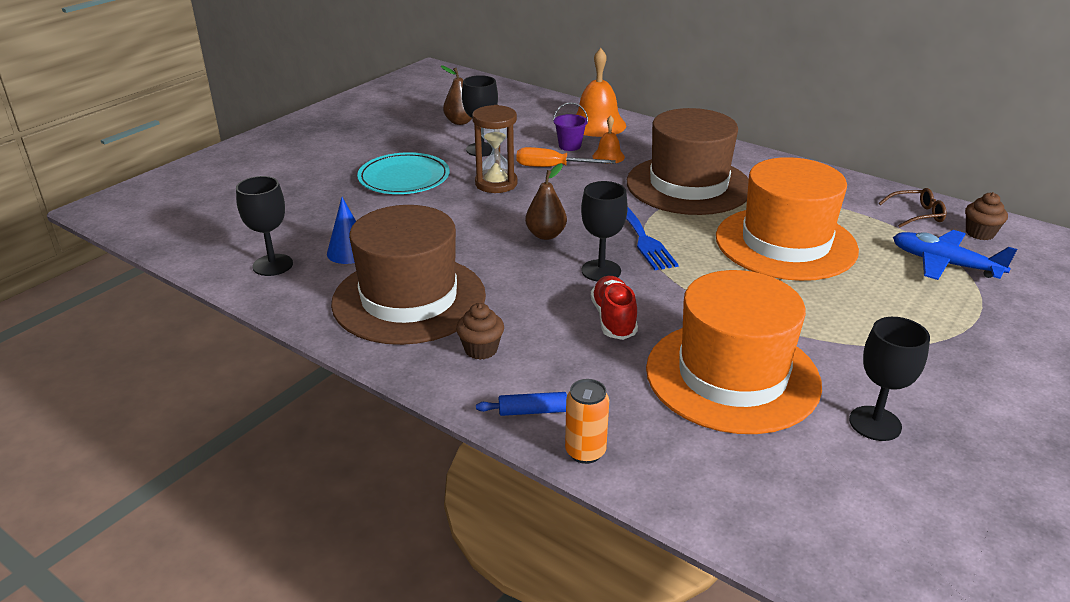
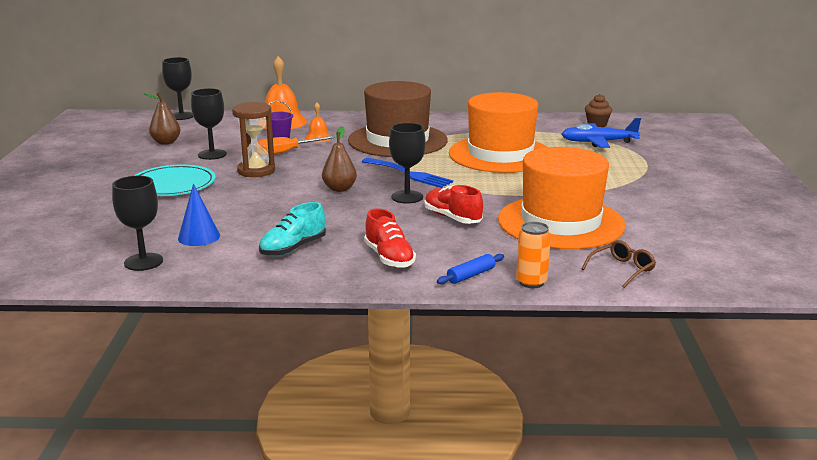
camera: 35 degrees left, 10 degrees down
(409, 299) = (293, 248): brown hat -> turquoise shoe
(481, 349) = (389, 258): brown cupcake -> red shoe
(875, 423) = (660, 219): black goblet -> black goblet (181, 116)
(917, 214) = (553, 124): brown glasses -> brown glasses (622, 269)

